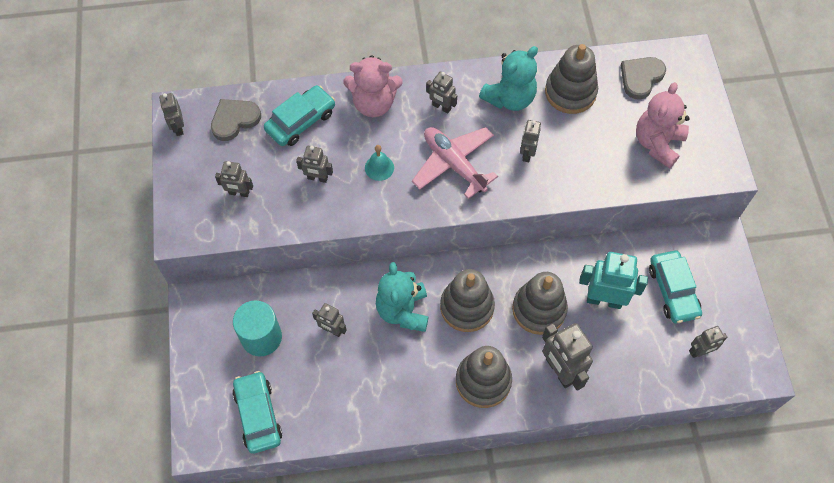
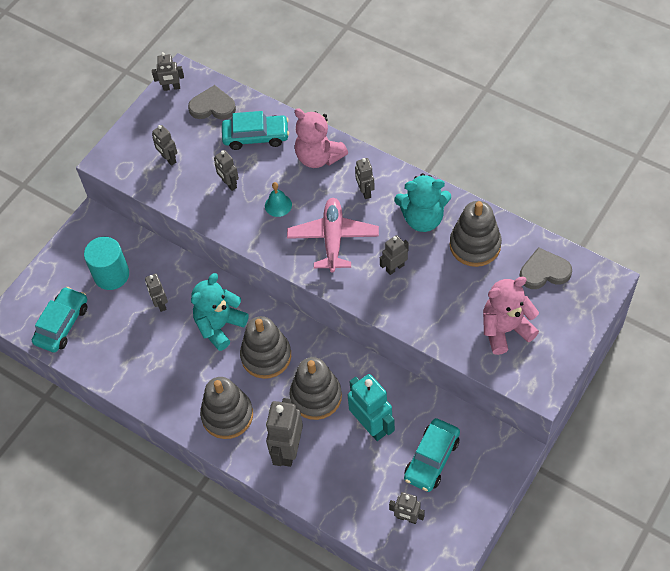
camera: 45 degrees right, 5 degrees down
(178, 127) = (171, 88): grey robot -> grey robot turned 120 degrees counterclockwise

